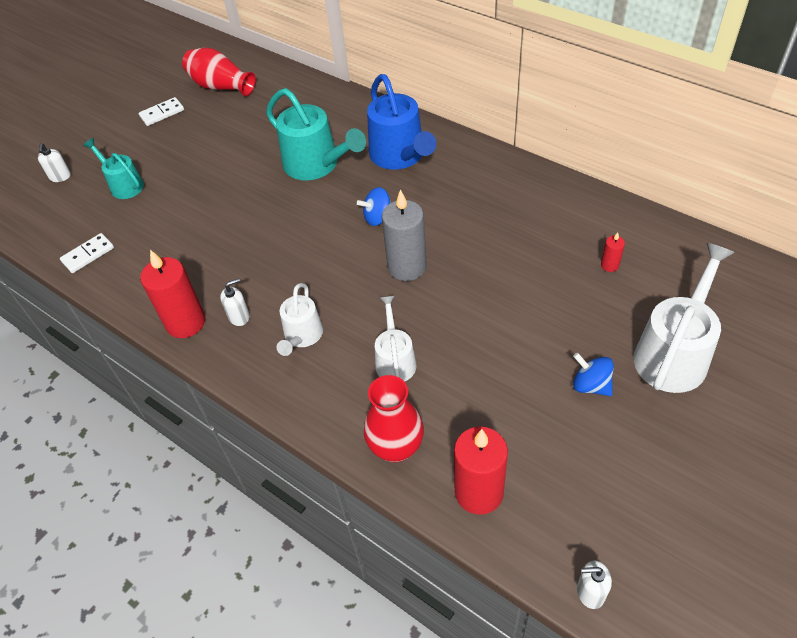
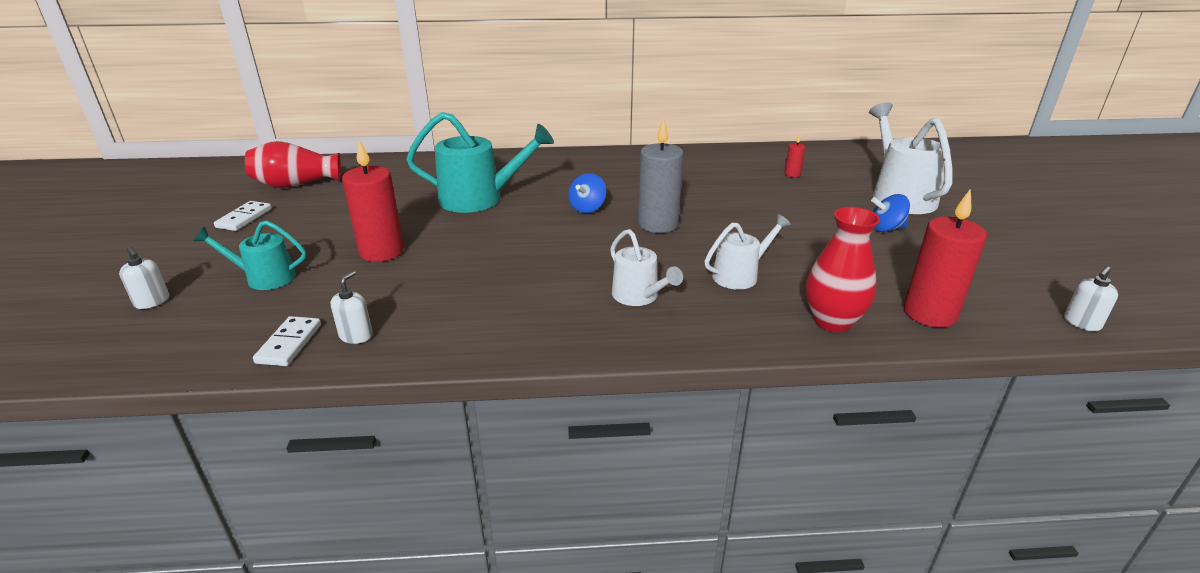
camera: 45 degrees left, 20 degrees down
(185, 323) = (502, 340): red candle -> red candle (381, 251)
(239, 316) = (556, 311): white soap dispenser -> white soap dispenser (356, 336)
(395, 360) = (740, 275): white watering can -> white watering can turned 105 degrees clockwise
(400, 156) = (549, 173): blue watering can -> none

